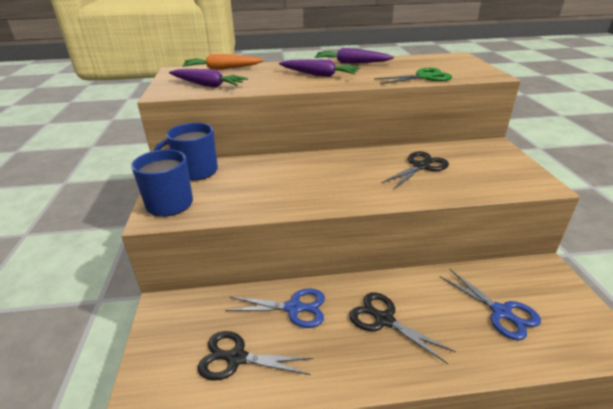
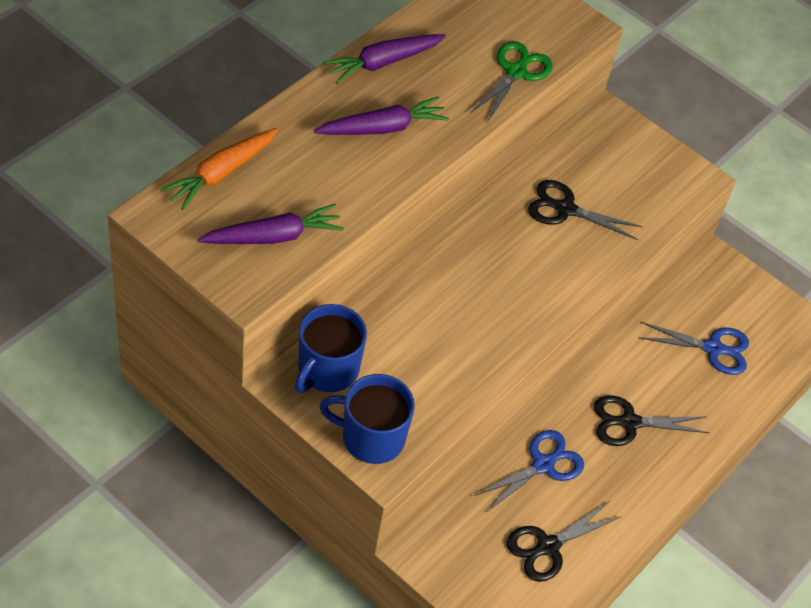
camera: 50 degrees left, 20 degrees up
(421, 166) = (565, 209): black scissors -> black scissors turned 75 degrees counterclockwise

